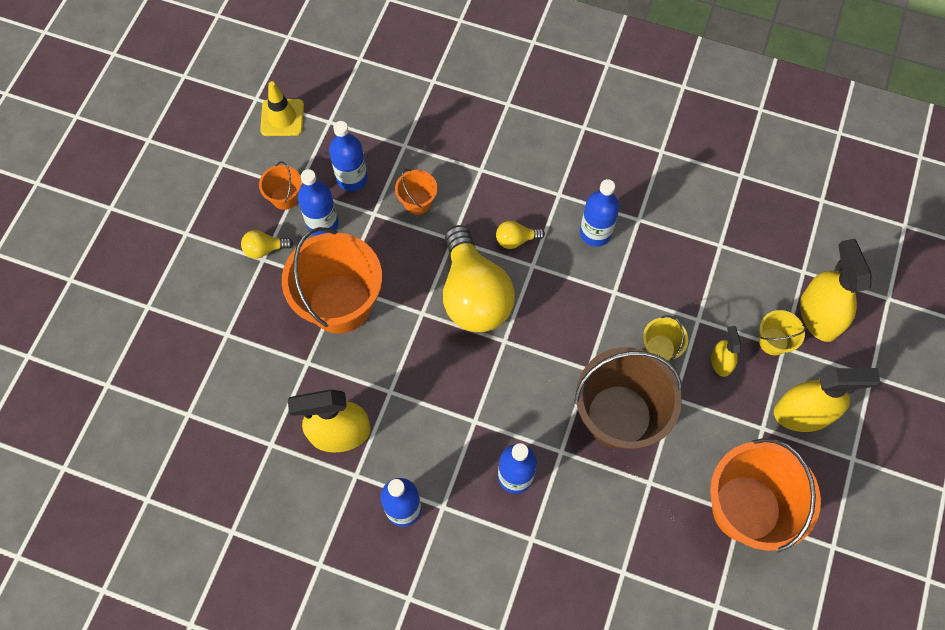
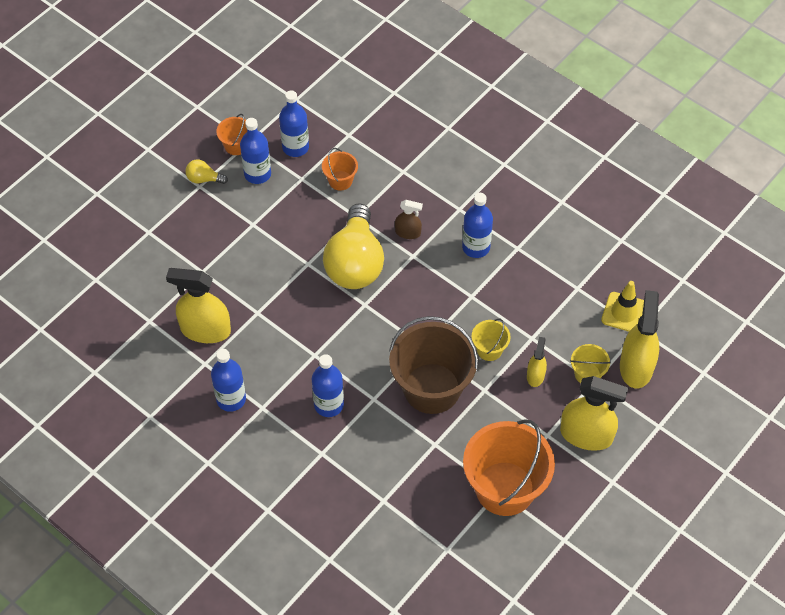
camera: 20 degrees right, 10 degrees down
(282, 118) = (259, 85): yellow traffic cone -> yellow traffic cone (624, 312)
(340, 303) = (246, 237): orange bucket -> none
(516, 240) = (408, 232): yellow light bulb -> brown spray bottle

